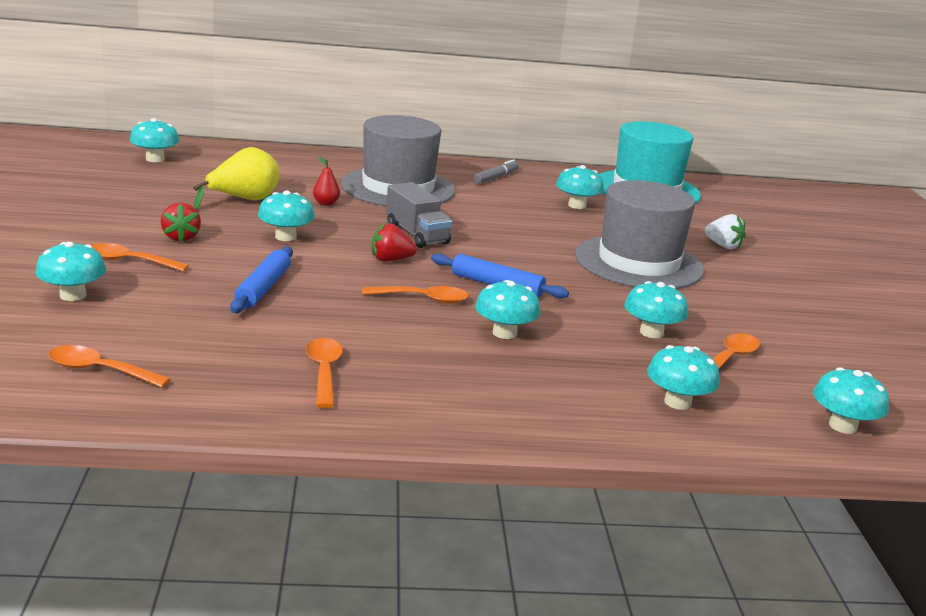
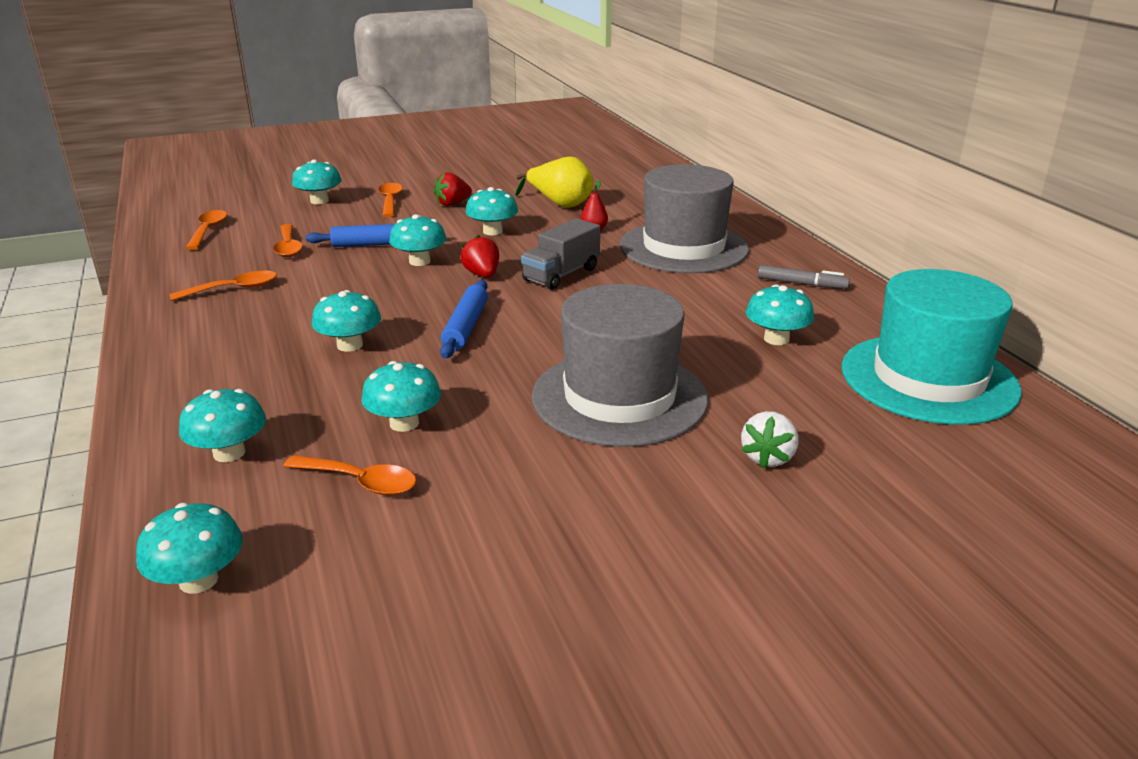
camera: 75 degrees right, 5 degrees up
(155, 159) = (613, 164): turquoise mushroom -> turquoise mushroom (419, 261)
(423, 299) = (402, 301): orange spoon -> orange spoon (288, 247)

